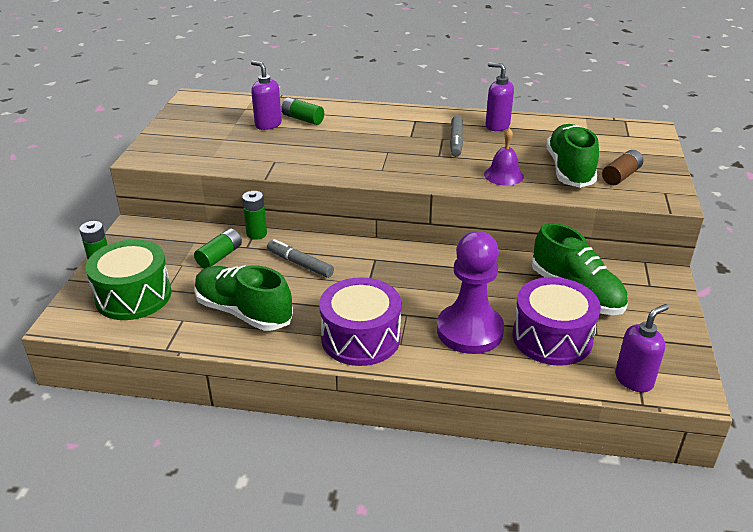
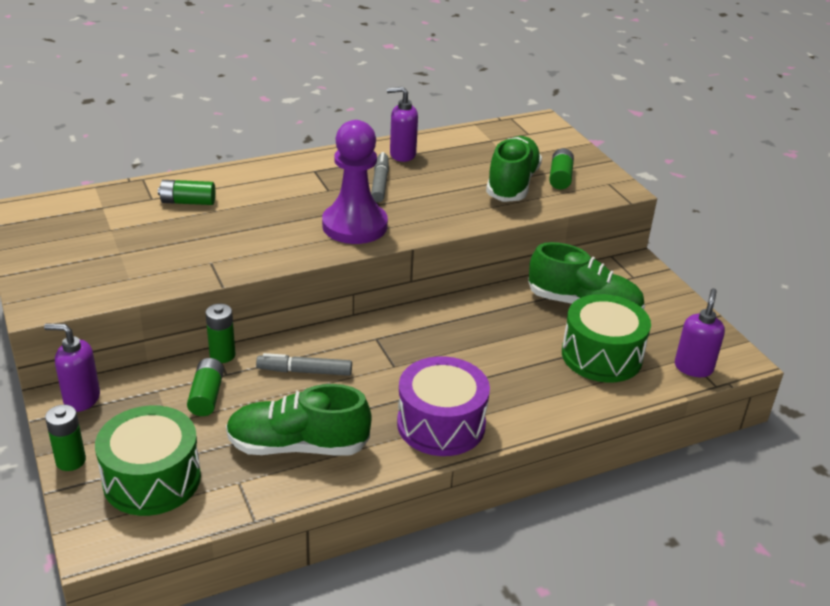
camera: 35 degrees left, 0 degrees up
(268, 124) = (154, 220): purple soap dispenser -> purple soap dispenser (81, 399)
(456, 141) = (380, 183): grey marker -> grey marker turned 150 degrees counterclockwise
(469, 331) = (530, 377): purple pawn -> purple pawn (354, 226)
(503, 175) = (460, 207): purple bell -> none
(552, 338) = (601, 356): purple drum -> green drum
(569, 170) = (512, 184): green shoe -> green shoe turned 45 degrees clockwise
(621, 176) = (560, 177): brown battery -> green battery

